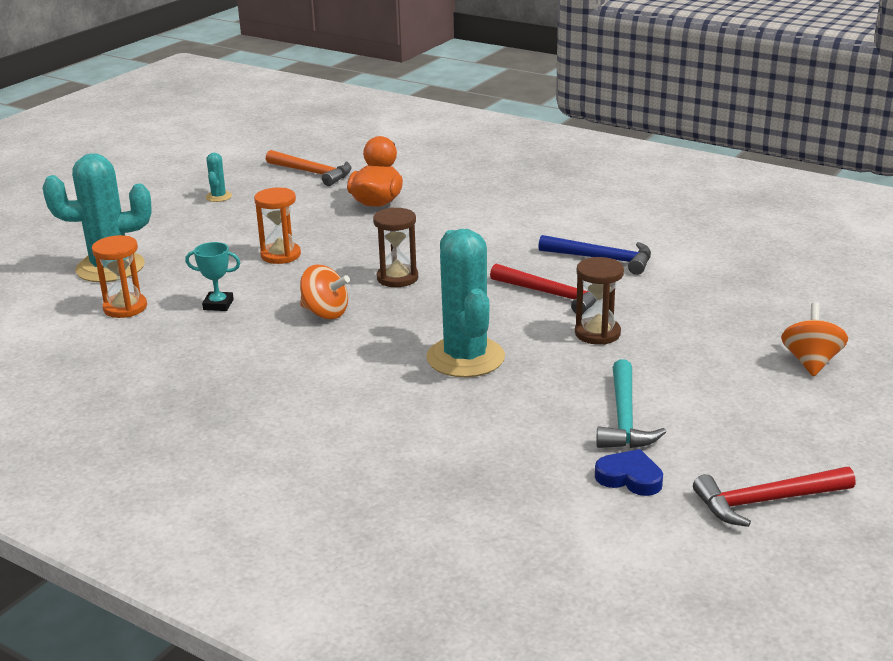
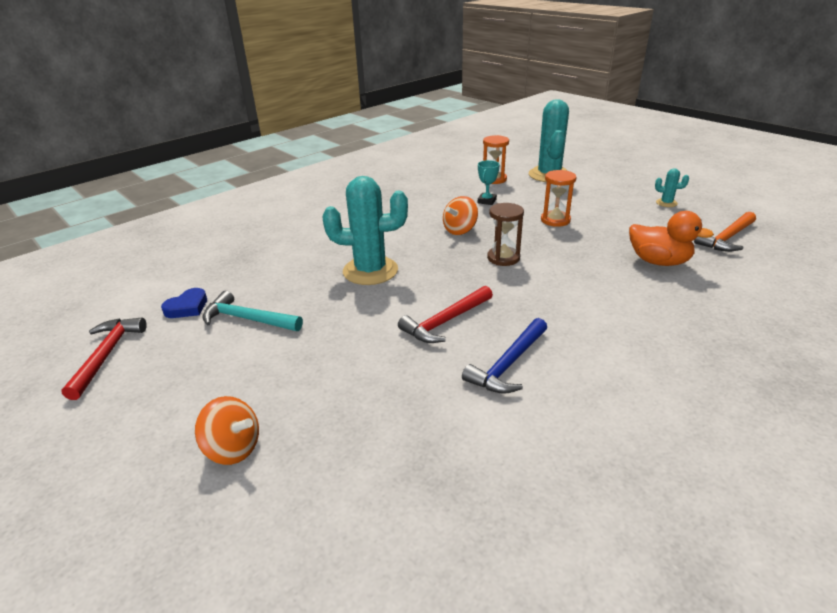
camera: 105 degrees right, 5 degrees up
(597, 333) = (368, 331): brown hourglass -> none

